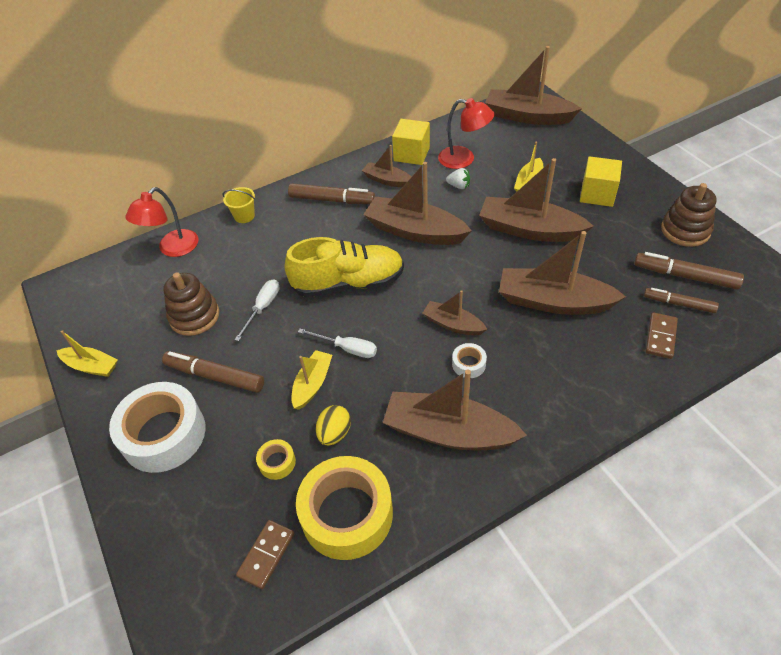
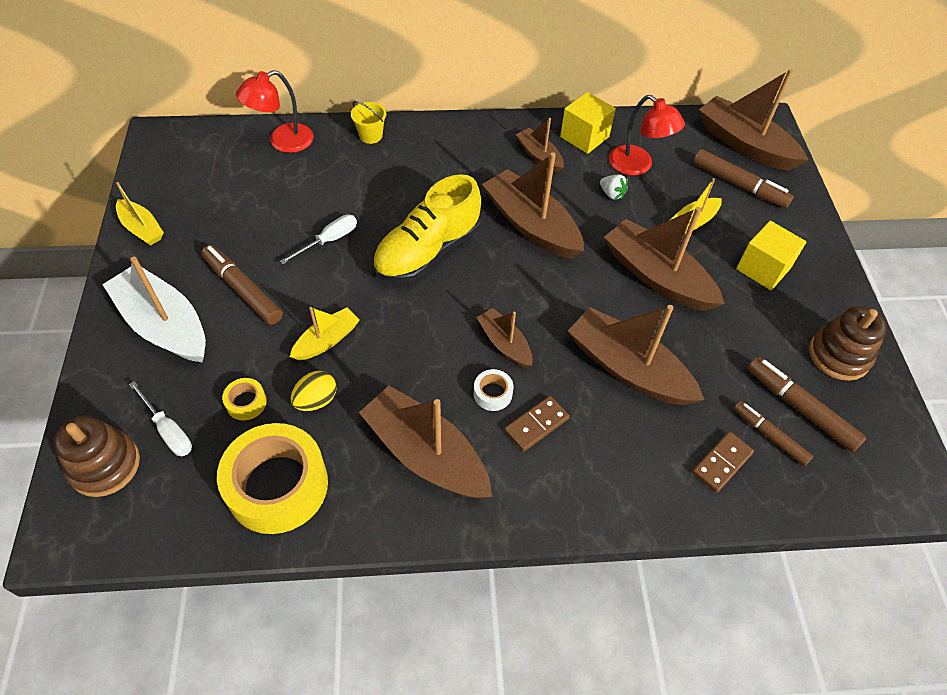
camera: 20 degrees right, 5 degrees up
(164, 434) = (164, 325): white tape -> white boat
(194, 316) = (261, 220): brown stacking toy -> brown stacking toy (105, 465)
(266, 555) = (182, 486): brown domino -> brown domino (536, 425)
(332, 200) = (468, 154): brown marker -> brown marker (739, 185)
(347, 348) = (382, 320): white screwdriver -> white screwdriver (168, 430)
(348, 283) = (427, 252): yellow shoe -> yellow shoe turned 120 degrees clockwise

